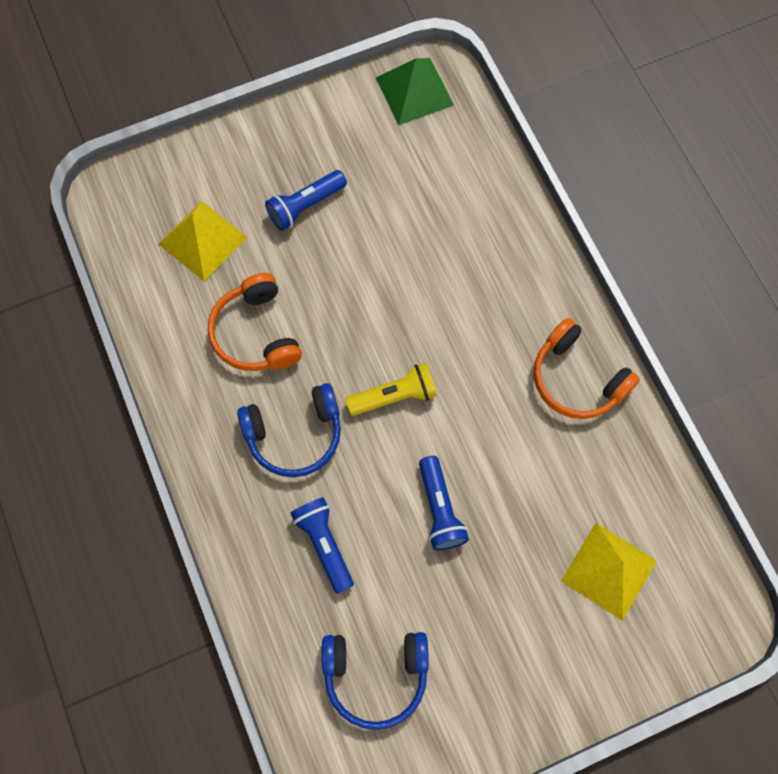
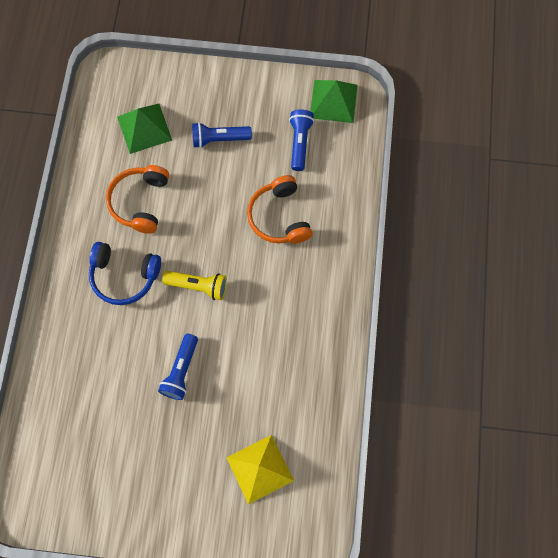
camera: 30 degrees right, 0 degrees up
(202, 240) = (144, 128): yellow pyramid -> green pyramid
(324, 544) = (100, 352): blue flashlight -> blue flashlight (299, 143)
(376, 675) = (80, 447): blue headphones -> none
(577, 379) = (318, 339): orange headphones -> orange headphones (279, 217)

